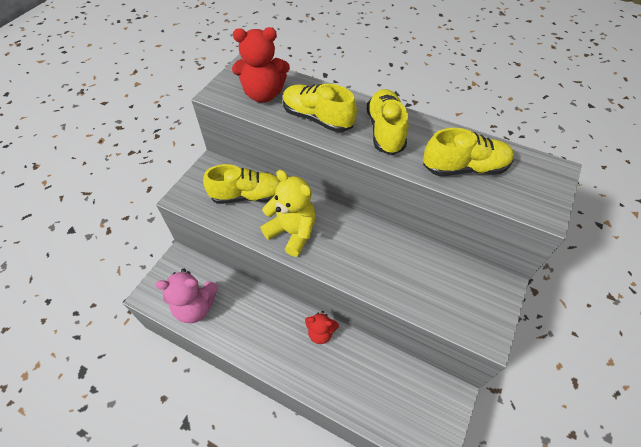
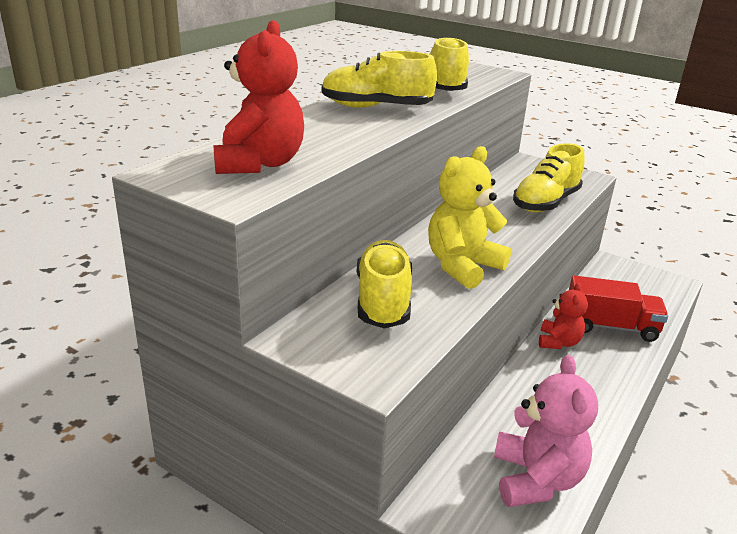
camera: 85 degrees left, 25 degrees down
(317, 118) = (338, 136): yellow shoe -> yellow shoe (545, 203)
(348, 374) = (610, 327): none -> red truck

